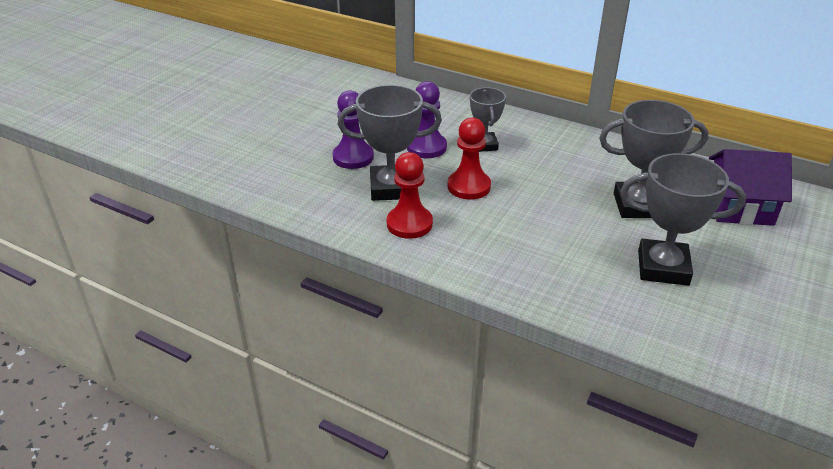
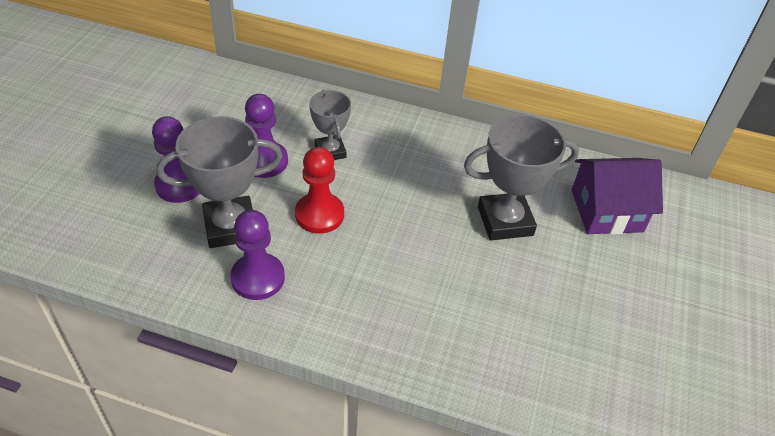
camera: 15 degrees left, 10 degrees up
(409, 224) = (258, 278): red pawn -> purple pawn
(663, 267) = (539, 305): grey trophy -> none

